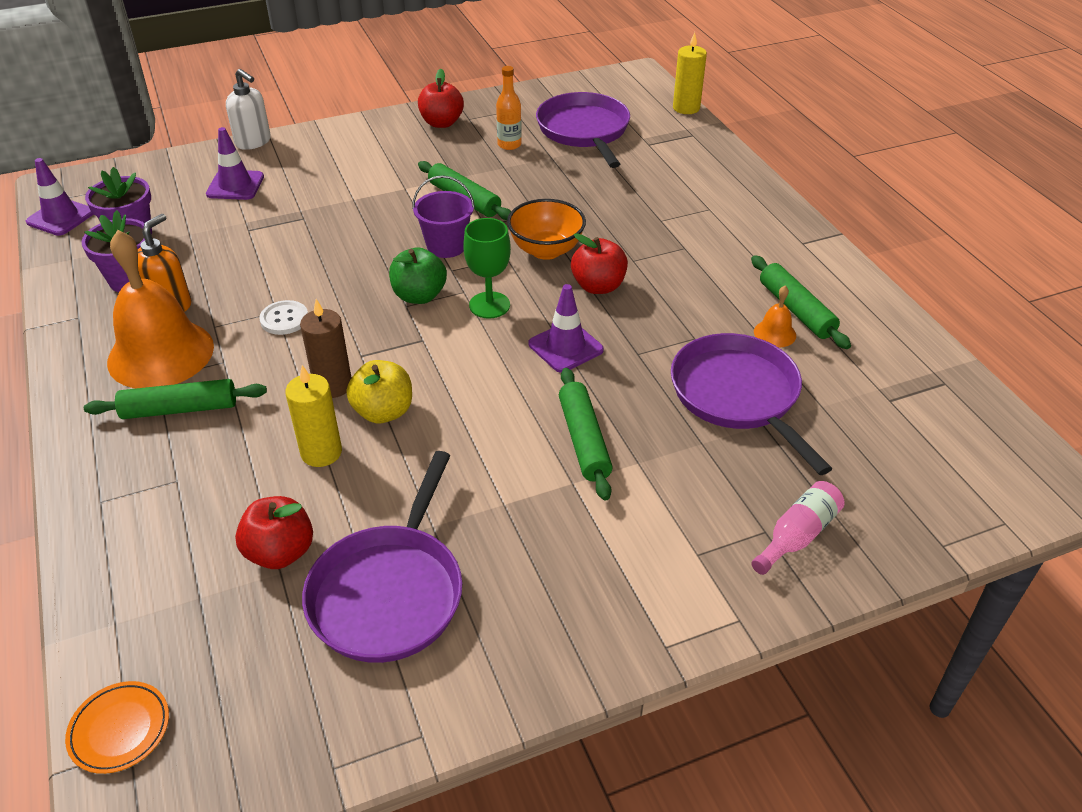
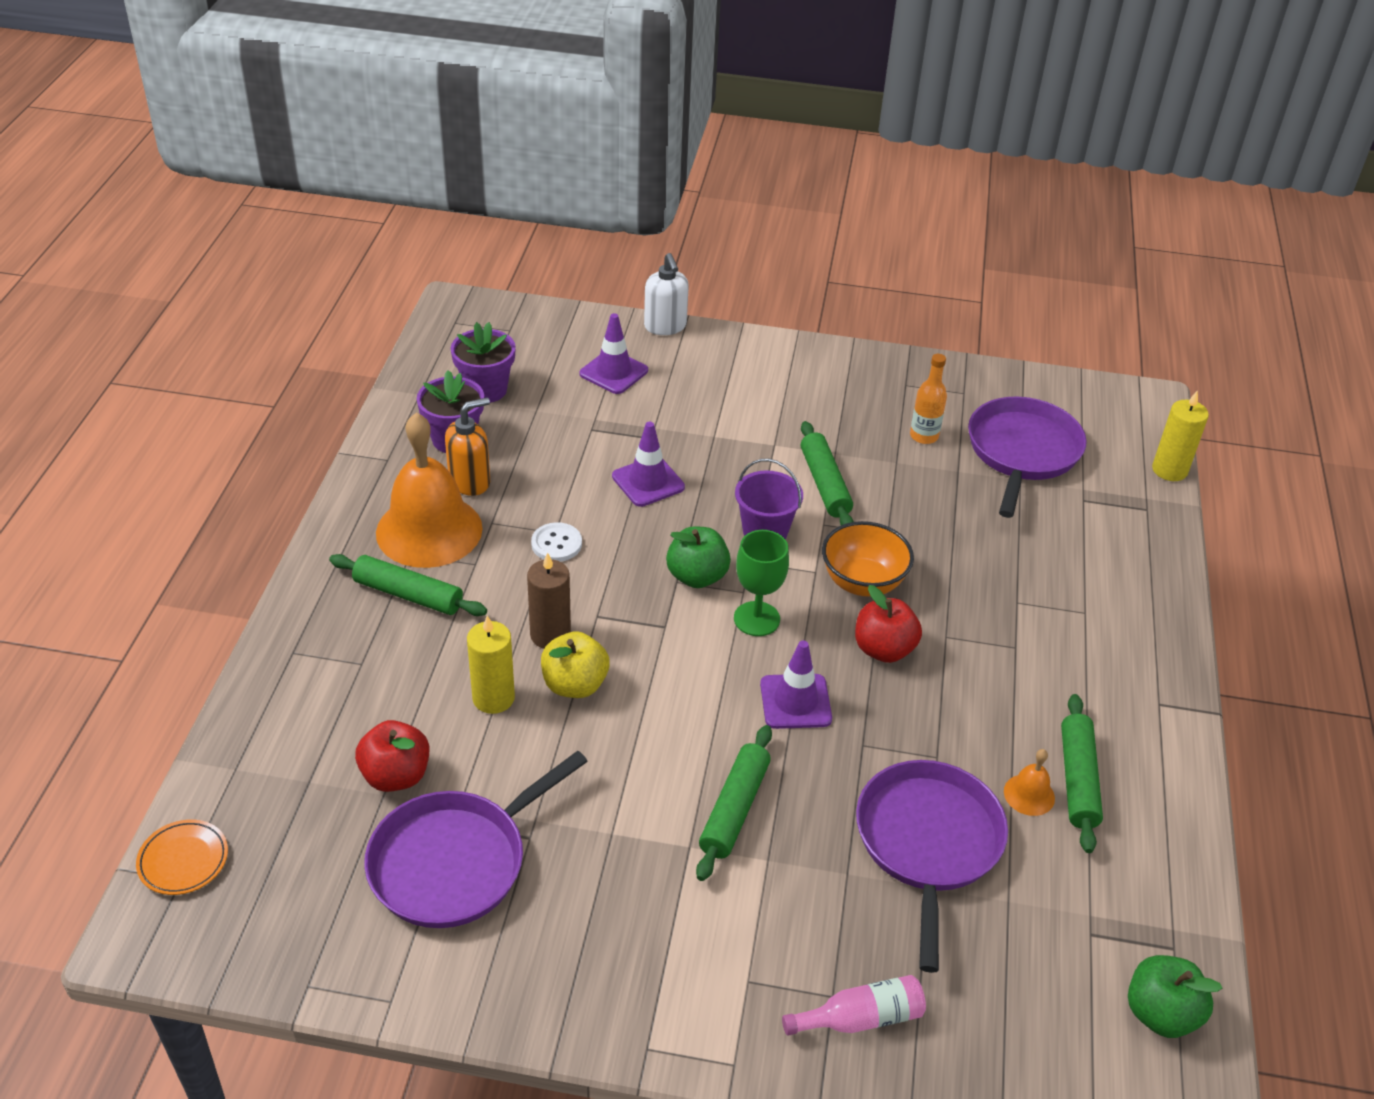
camera: 30 degrees right, 0 degrees up
(61, 217) = (439, 344): purple traffic cone -> purple traffic cone (648, 482)
(441, 123) = (872, 379): red apple -> none
(974, 427) = (1160, 1013): none -> green apple

